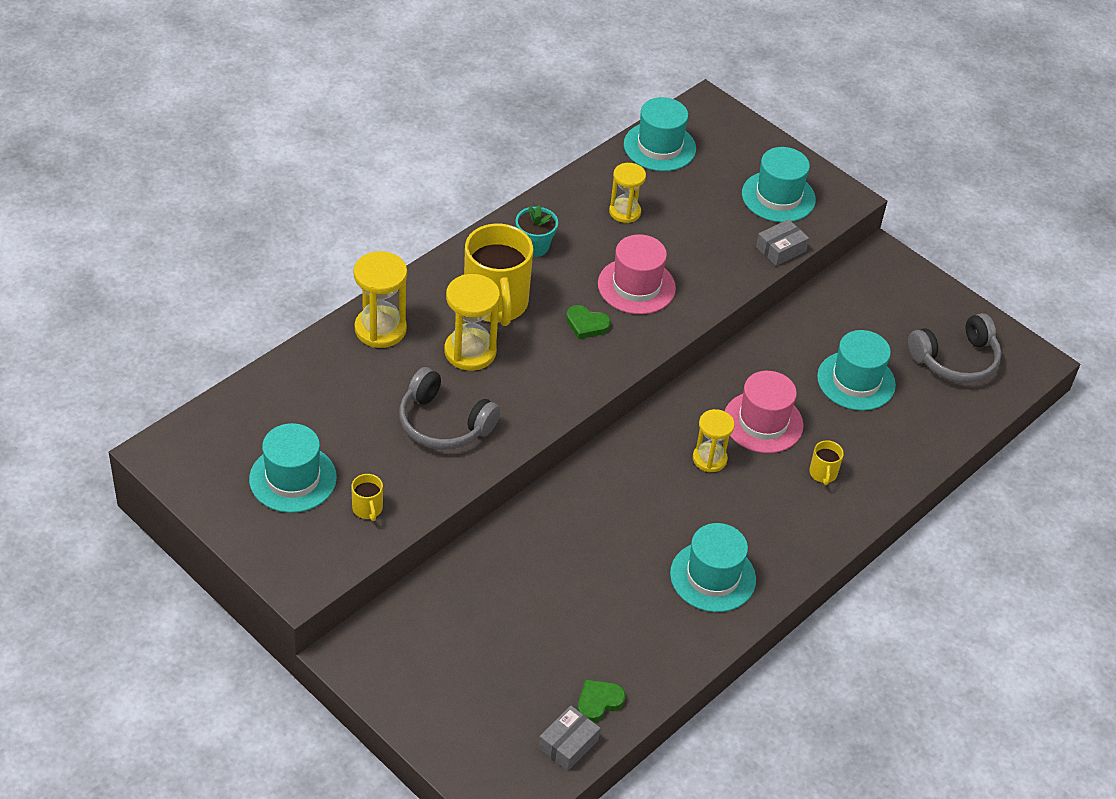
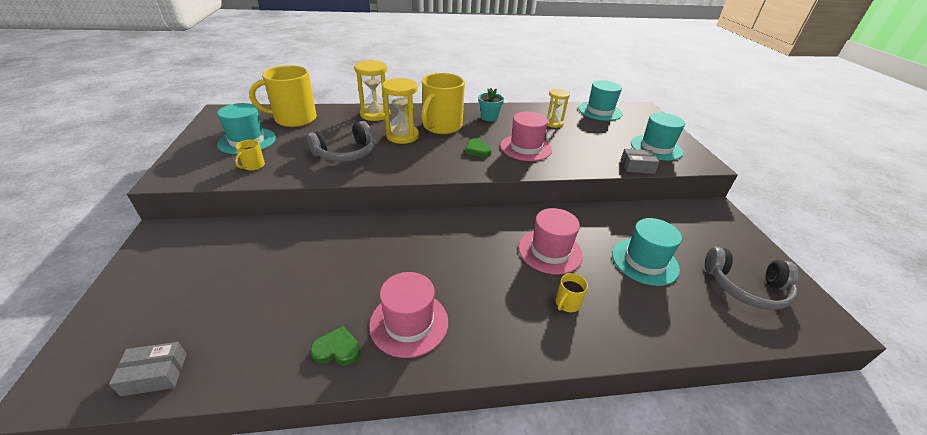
camera: 40 degrees right, 10 degrees down
(287, 404) = (294, 119): none -> yellow mug
(443, 424) = (346, 153): grey headphones -> grey headphones turned 105 degrees counterclockwise
(598, 702) = (219, 358): green heart -> green heart (337, 349)
(709, 459) = (491, 252): yellow hourglass -> none
(712, 577) = (409, 323): turquoise hat -> pink hat

